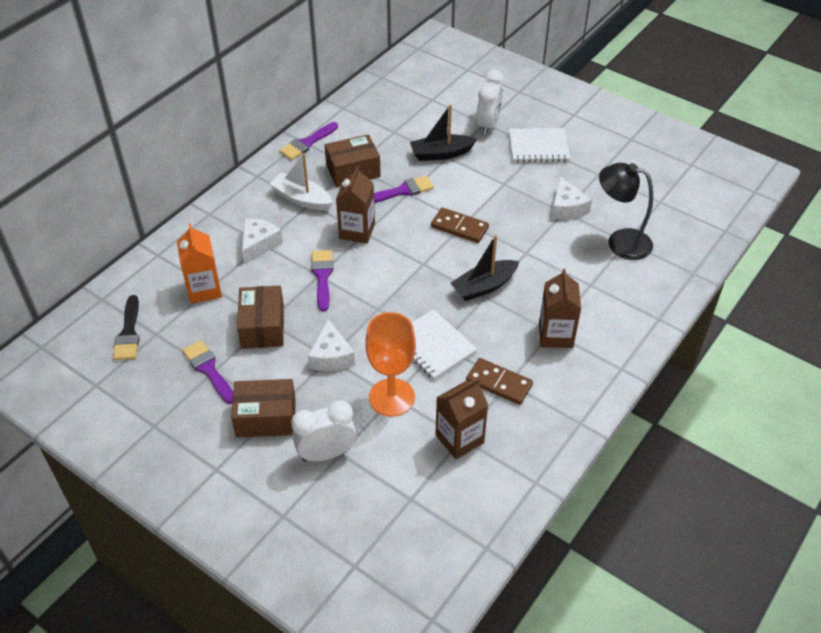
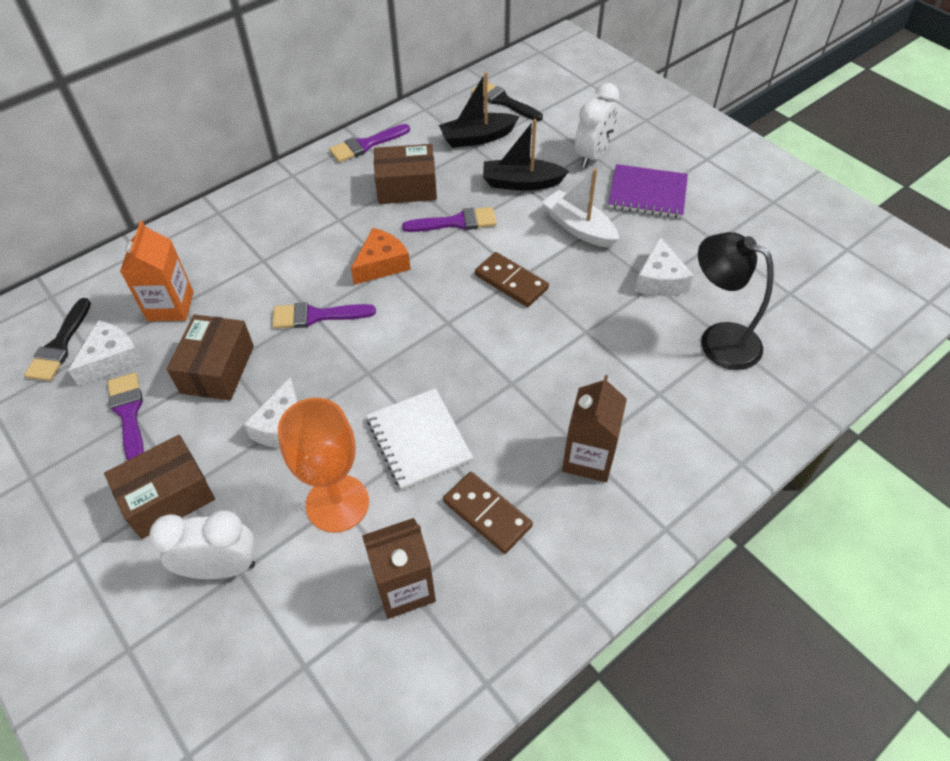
camera: 15 degrees right, 5 degrees up
(259, 244) = (258, 260): white cheese -> white cheese (112, 359)
(266, 418) = (168, 497): brown box -> brown box turned 45 degrees counterclockwise
(302, 199) = (332, 212): white boat -> white boat (579, 227)
(322, 276) = (316, 316): purple brush -> purple brush turned 105 degrees counterclockwise
(357, 231) = (381, 264): brown carton -> orange cheese
(404, 92) = (503, 101): none -> black brush
(484, 286) = (515, 369): black boat -> black boat (477, 138)
(538, 147) = (647, 193): white notebook -> purple notebook

